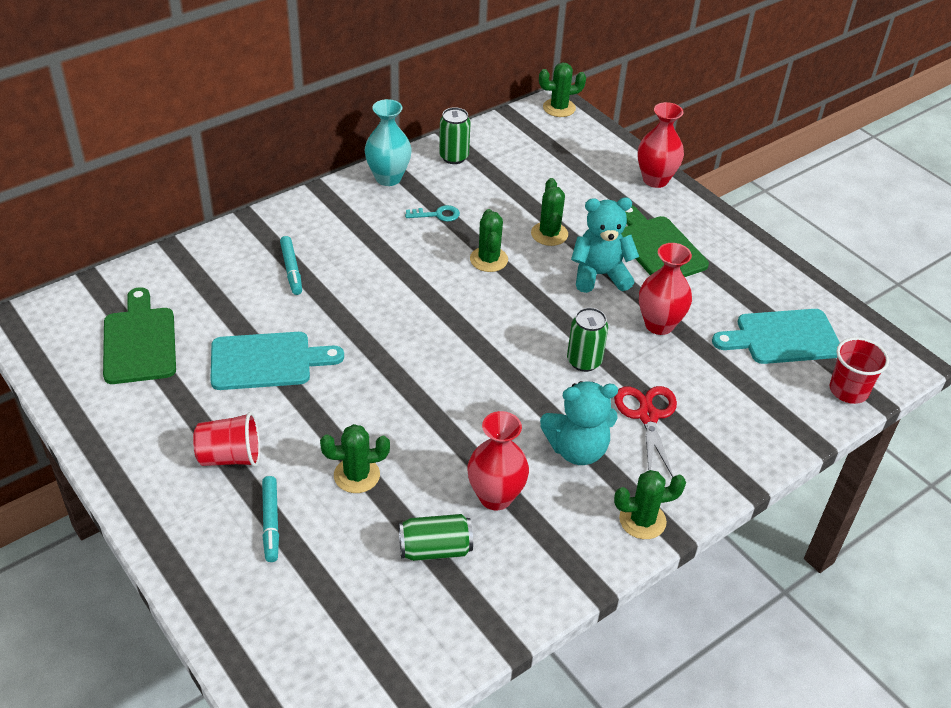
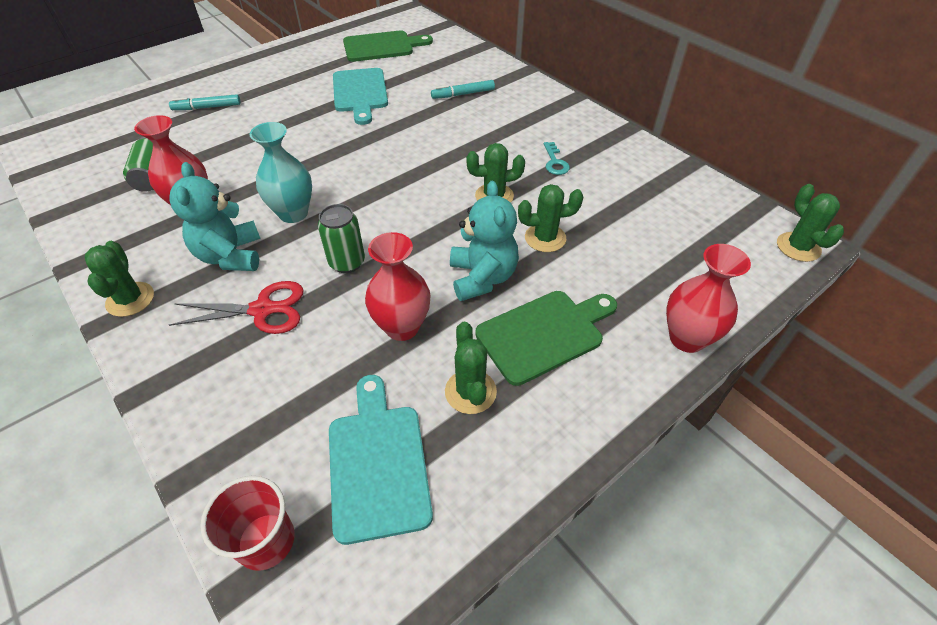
camera: 90 degrees right, 5 degrees up
(230, 457) = (270, 88): red cup -> none
(356, 475) = (237, 138): green cactus -> green cactus (470, 392)
(388, 178) = (601, 132): turquoise vase -> turquoise vase (293, 213)
(453, 157) = (653, 169): green can -> none

